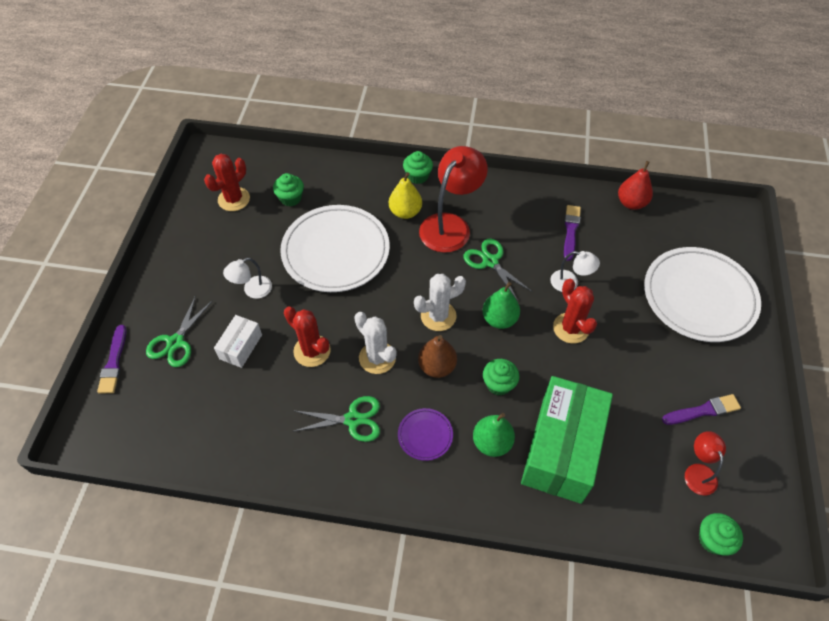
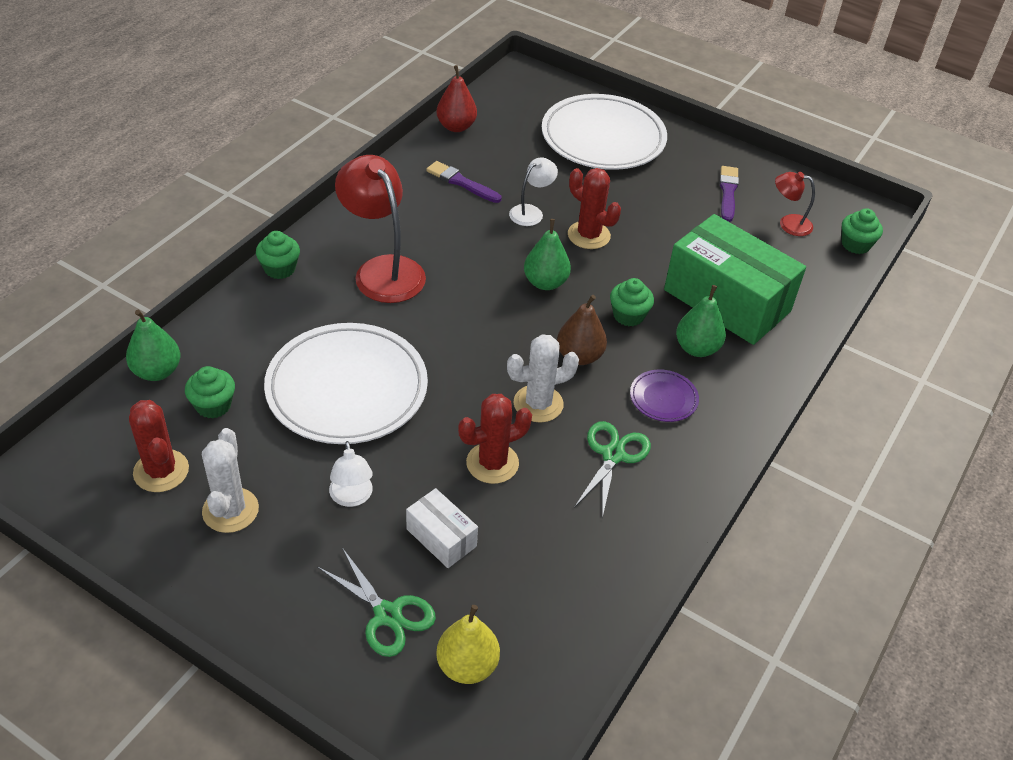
camera: 70 degrees left, 10 degrees down
(114, 362) = (376, 707): purple brush -> none
(303, 163) = (157, 371): none -> green pear
(405, 212) = (331, 301): yellow pear -> yellow pear (467, 665)
(438, 316) = (510, 330): white cactus -> white cactus (230, 510)
(490, 261) = (461, 258): green scissors -> none
(571, 328) = (588, 235): red cactus -> red cactus turned 45 degrees clockwise

